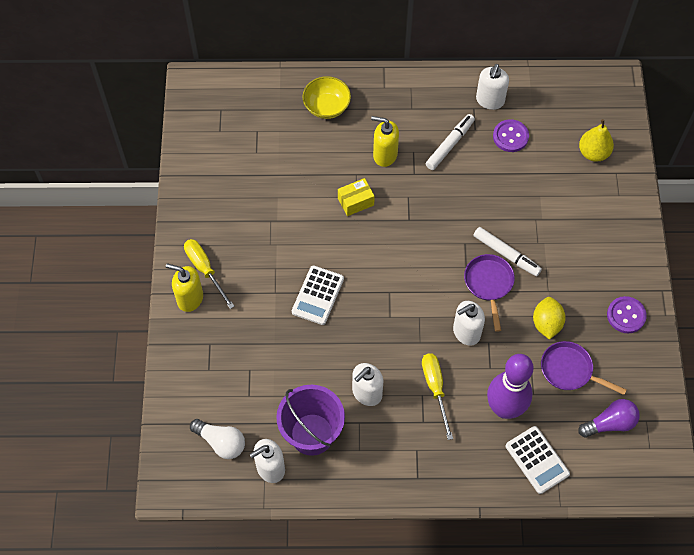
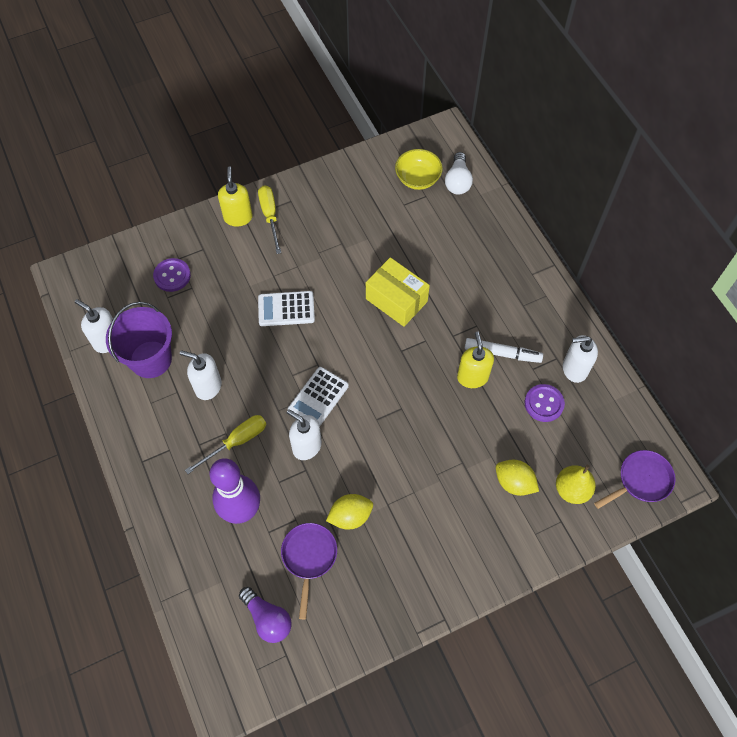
camera: 65 degrees right, 0 degrees up
(205, 269) = (270, 216): yellow screwdriver -> yellow screwdriver turned 45 degrees counterclockwise
(221, 442) = (117, 295): white light bulb -> white light bulb (457, 181)
(327, 107) = (482, 237): yellow bowl -> yellow bowl (417, 179)
(355, 201) = (396, 300): yellow box -> yellow box, size x1.66
(385, 155) = (459, 303): yellow soap dispenser -> yellow soap dispenser (472, 377)
(489, 284) = (368, 446): purple pan -> purple pan (641, 480)
(506, 254) = (408, 449): white marker -> none
(537, 460) = (200, 561): white calculator -> white calculator (318, 398)
(570, 190) = (514, 483): none -> yellow lemon
(626, 315) = (396, 591): purple button -> purple button (172, 276)

